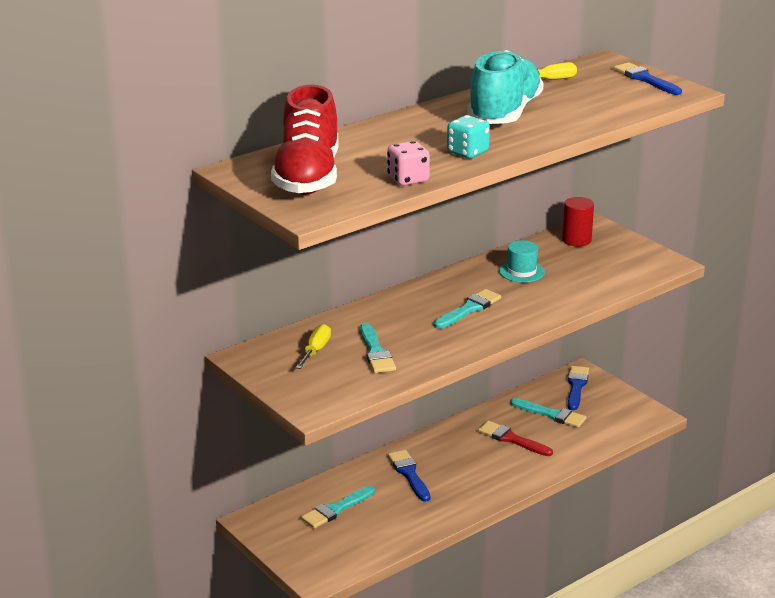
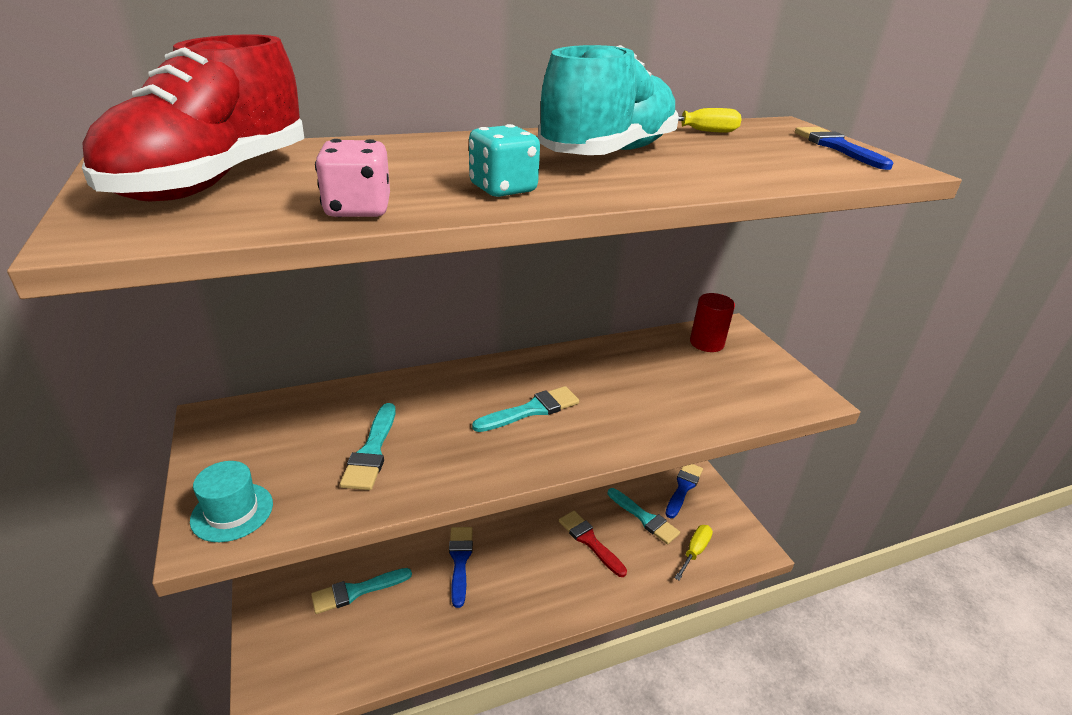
camera: 15 degrees right, 5 degrees up
(316, 350) = (304, 429): yellow screwdriver -> yellow screwdriver (695, 551)
(521, 271) = (623, 371): turquoise hat -> turquoise hat (232, 512)

